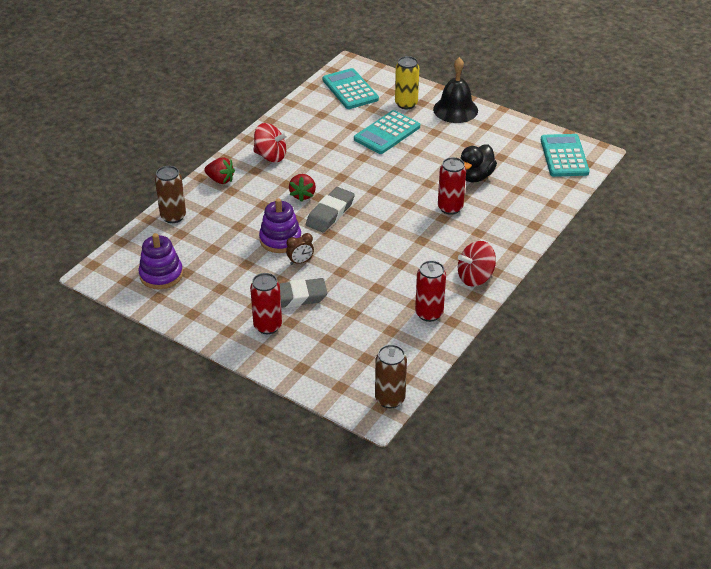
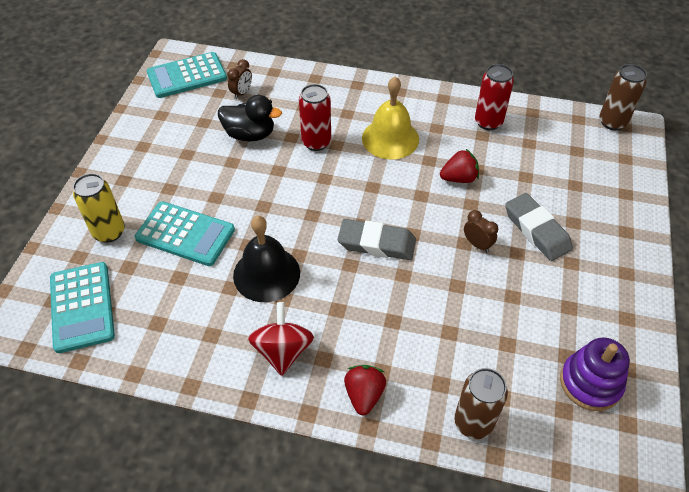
camera: 110 degrees left, 10 degrees up
(267, 326) = (594, 239): red can -> none
(280, 239) = (450, 277): purple stacking toy -> none
(303, 195) = (354, 283): red strawberry -> red strawberry (459, 178)
(350, 90) = (82, 307): turquoise calculator -> turquoise calculator turned 60 degrees counterclockwise
(436, 248) = (390, 138): none -> yellow bell
(455, 110) = (113, 180): black bell -> black bell (266, 274)
(475, 277) = (417, 102): red spinning top -> none
(529, 181) = (242, 93): none -> brown clock

